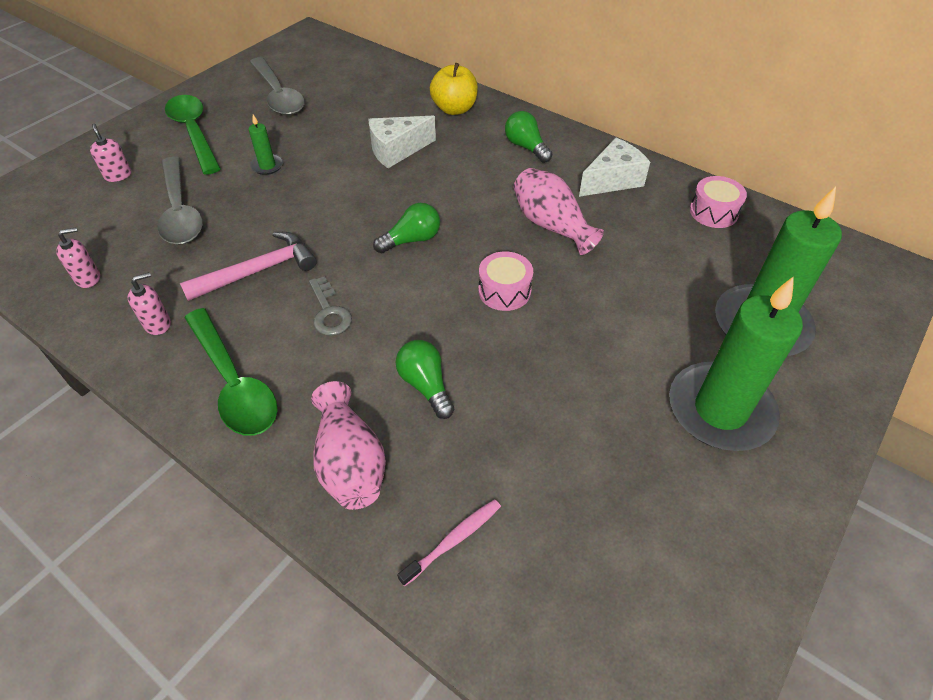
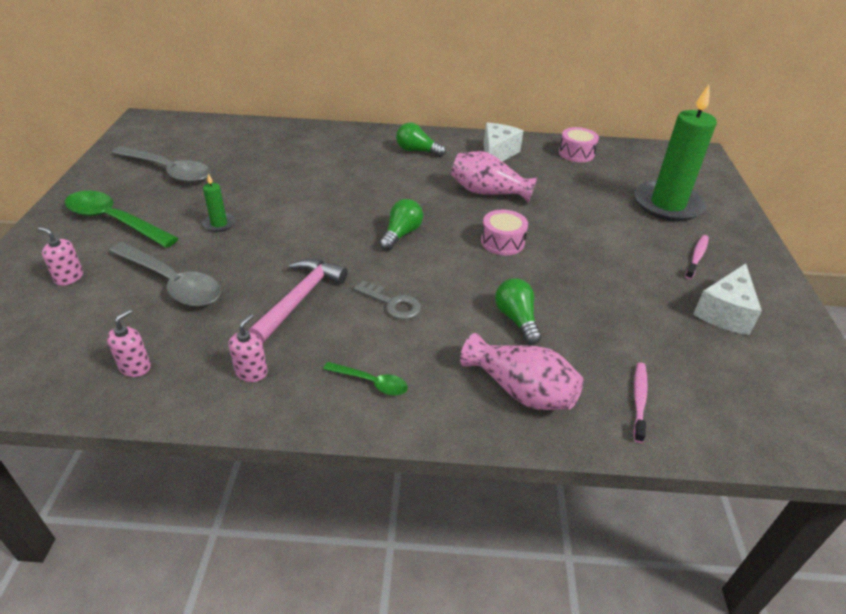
camera: 35 degrees left, 10 degrees down
(234, 383) = (371, 382): green spoon -> green spoon, size x0.50
(397, 150) = (321, 180): white cheese -> white cheese (725, 312)
(426, 385) = (516, 319): green light bulb -> green light bulb turned 45 degrees clockwise
(454, 109) = (336, 141): yellow apple -> none
(720, 410) = (696, 257): green candle -> pink toothbrush

